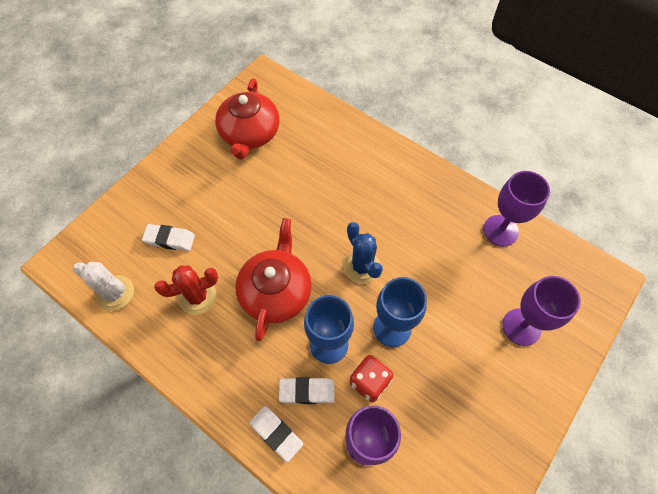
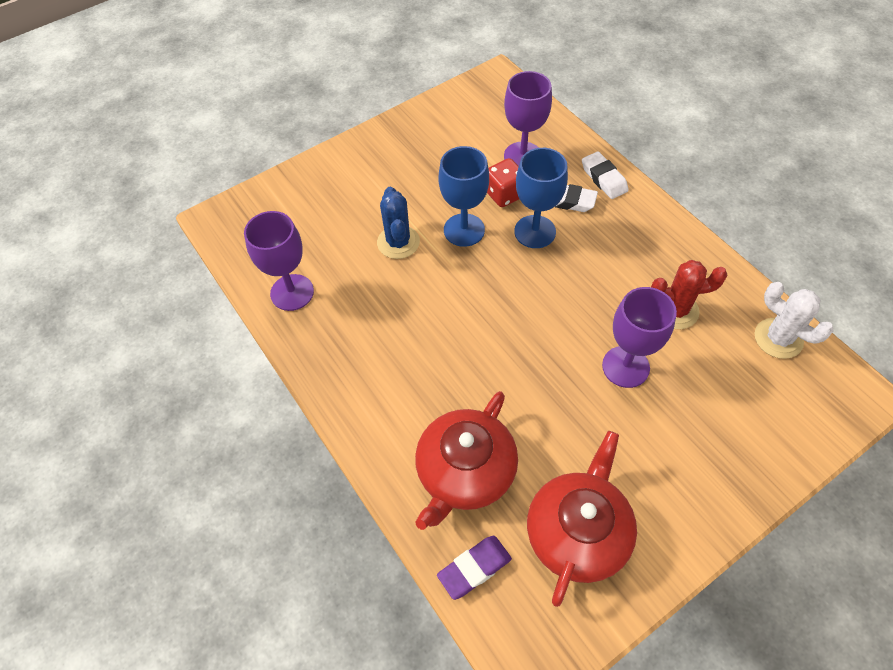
camera: 160 degrees left, 5 degrees down
(170, 239) = (710, 387): white eraser -> none
(276, 291) = (580, 293): red teapot -> red teapot (465, 471)
(303, 104) = (474, 568): none -> purple eraser
(362, 266) = (473, 294): blue cactus -> blue cactus (398, 242)
(521, 327) = (334, 201): purple goblet -> purple goblet (625, 367)

